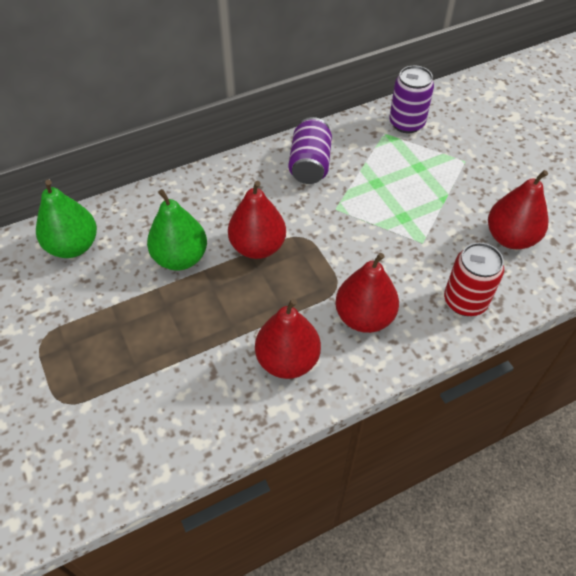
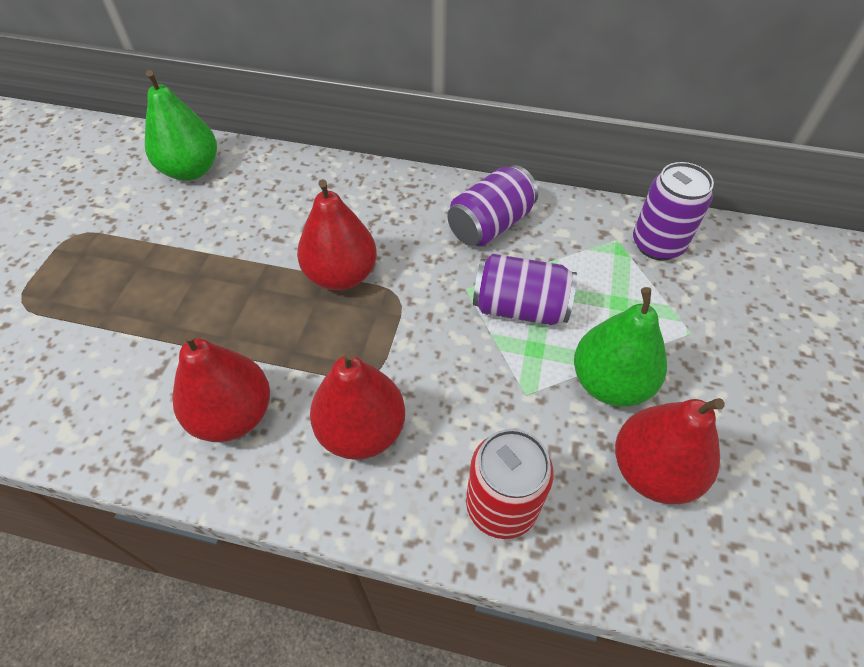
camera: 40 degrees right, 0 degrees up
(180, 258) = (261, 238): green pear -> green pear (610, 383)
(374, 201) = (520, 307): none -> purple can

